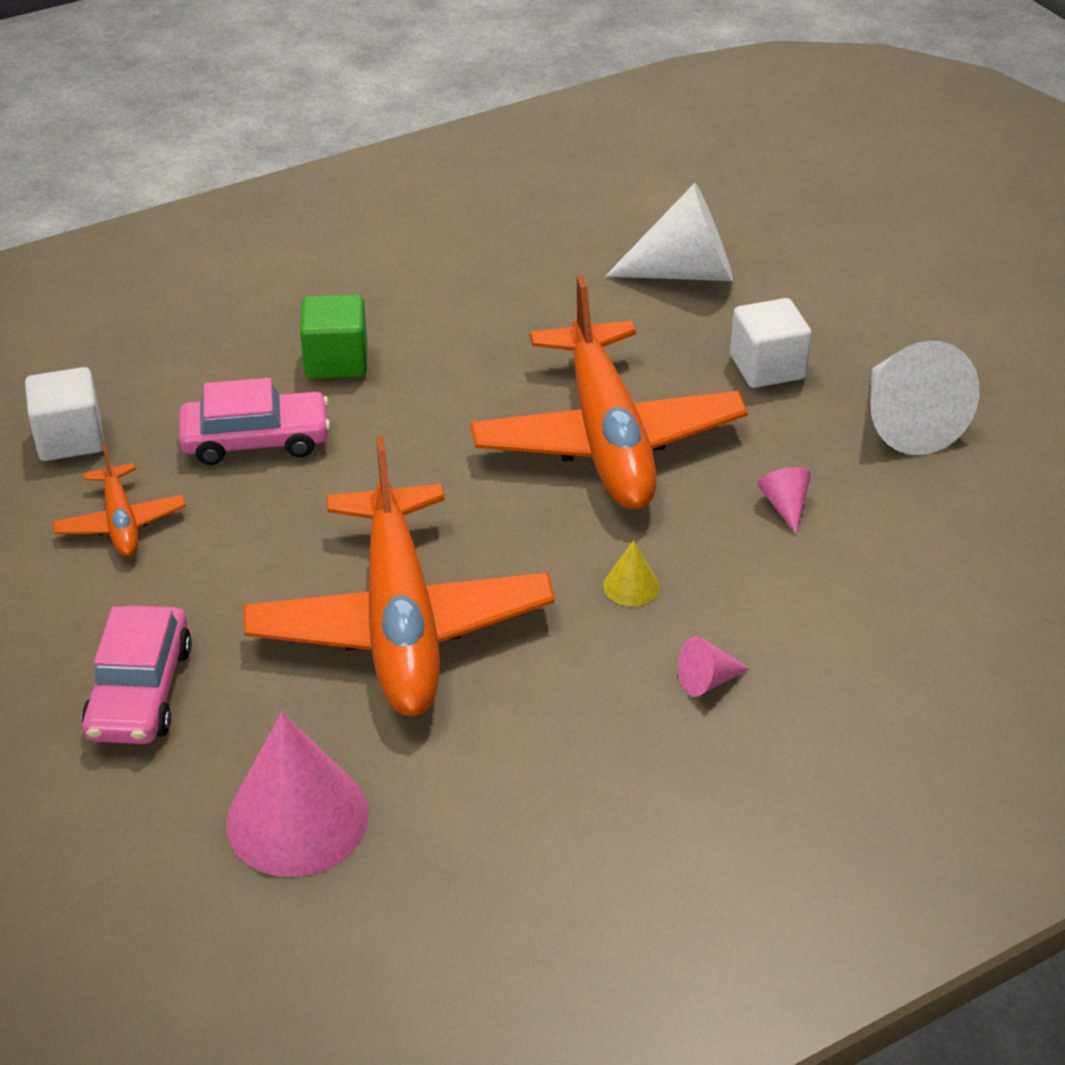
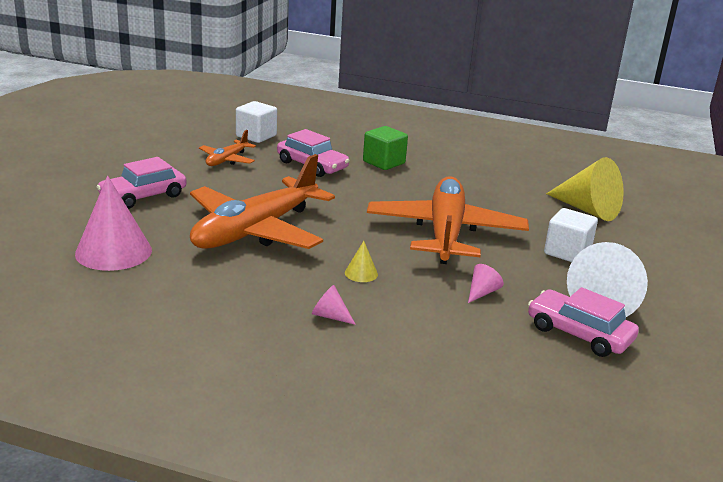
camera: 45 degrees right, 15 degrees down
(607, 438) = (445, 232): orange plane -> orange plane turned 150 degrees clockwise
(685, 272) = (587, 210): white cone -> yellow cone
(944, 487) = (579, 333): none -> pink car

